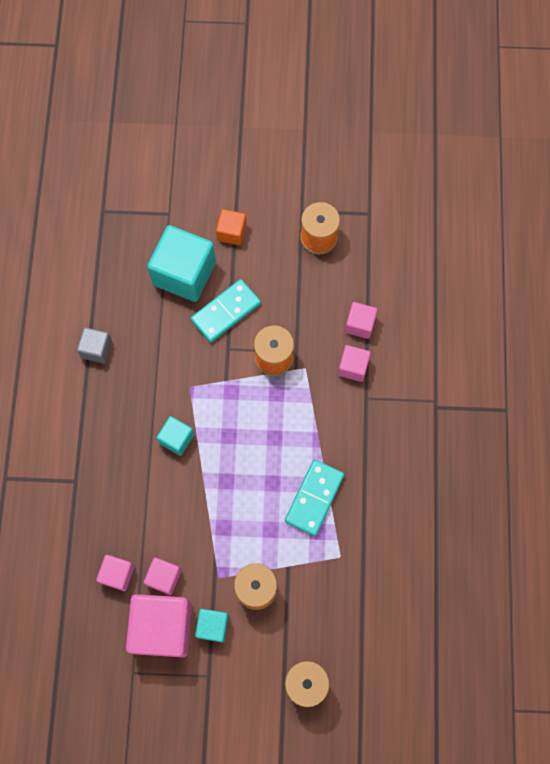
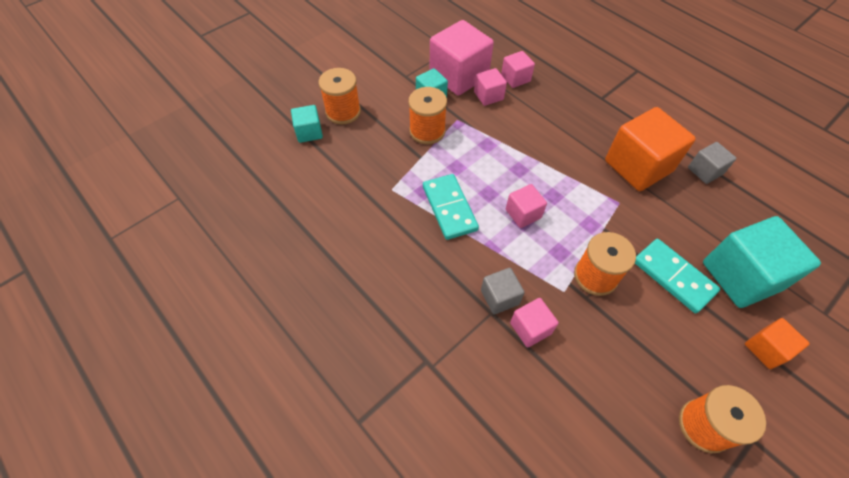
camera: 135 degrees right, 15 degrees down
(137, 398) = (638, 166): none -> orange cube
(176, 439) = (581, 165): turquoise cube -> turquoise cube (309, 132)
(226, 312) = (673, 276): turquoise domino -> turquoise domino turned 45 degrees counterclockwise
(350, 402) = (499, 297): none -> grey cube
(360, 324) = (568, 373): pink cube -> pink cube (523, 214)

